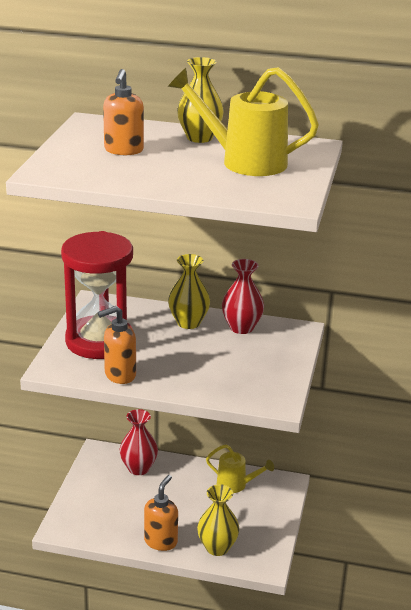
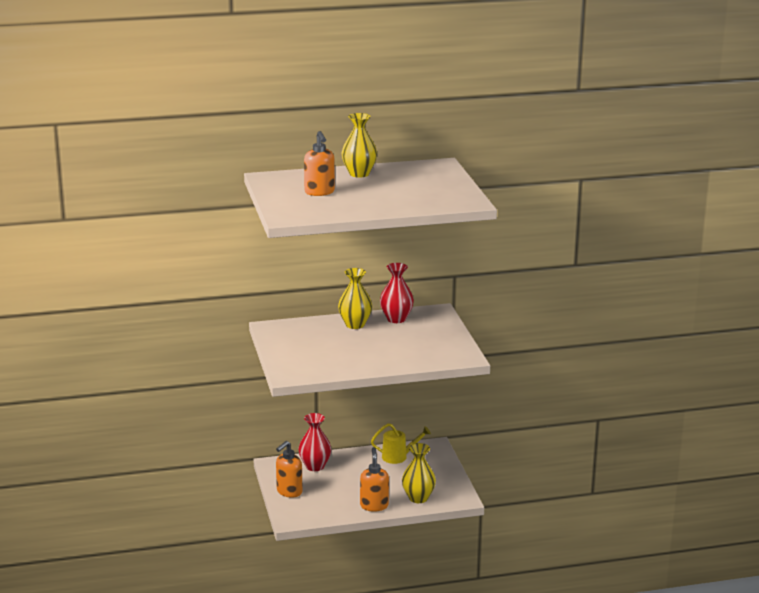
camera: 25 degrees left, 5 degrees down
(99, 341) = (303, 351): red hourglass -> none
(119, 375) = (341, 368): orange soap dispenser -> orange soap dispenser (289, 492)
(244, 161) = (409, 183): yellow watering can -> none

